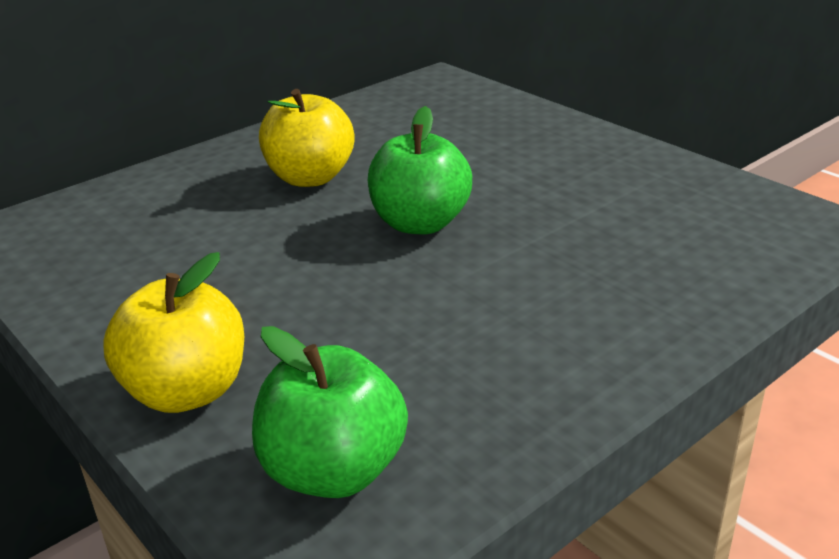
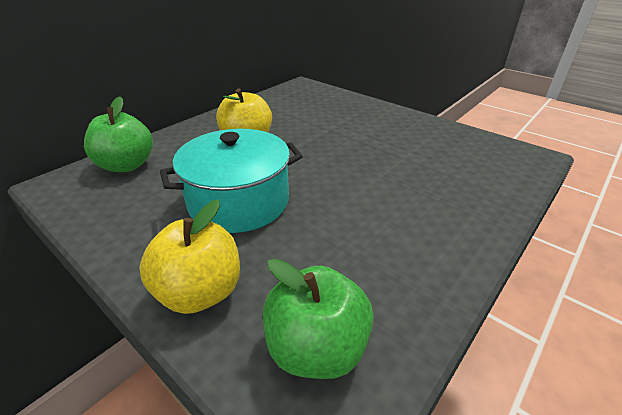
camera: 10 degrees left, 5 degrees up
(273, 273) = (239, 201): none -> turquoise pot
(420, 223) = (318, 165): green apple -> green apple (127, 165)

